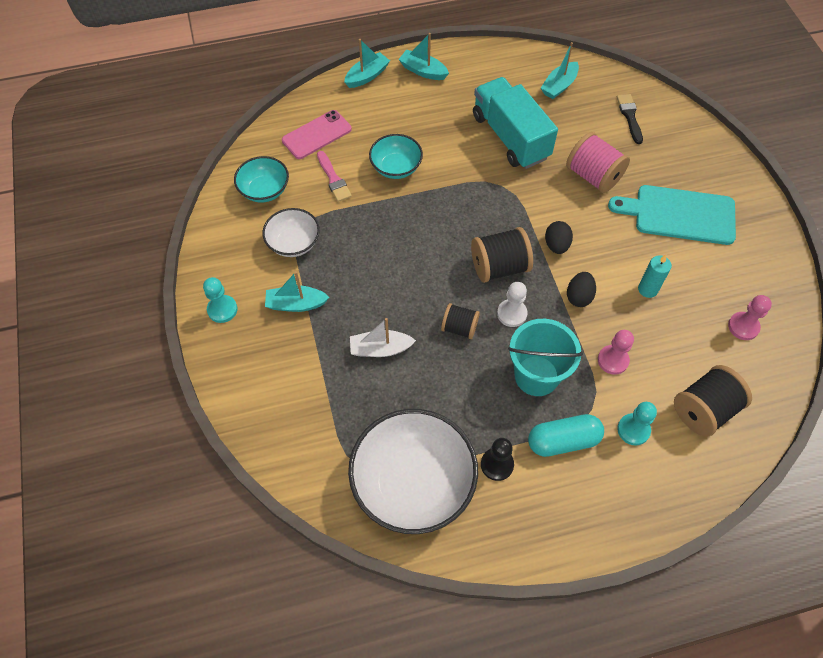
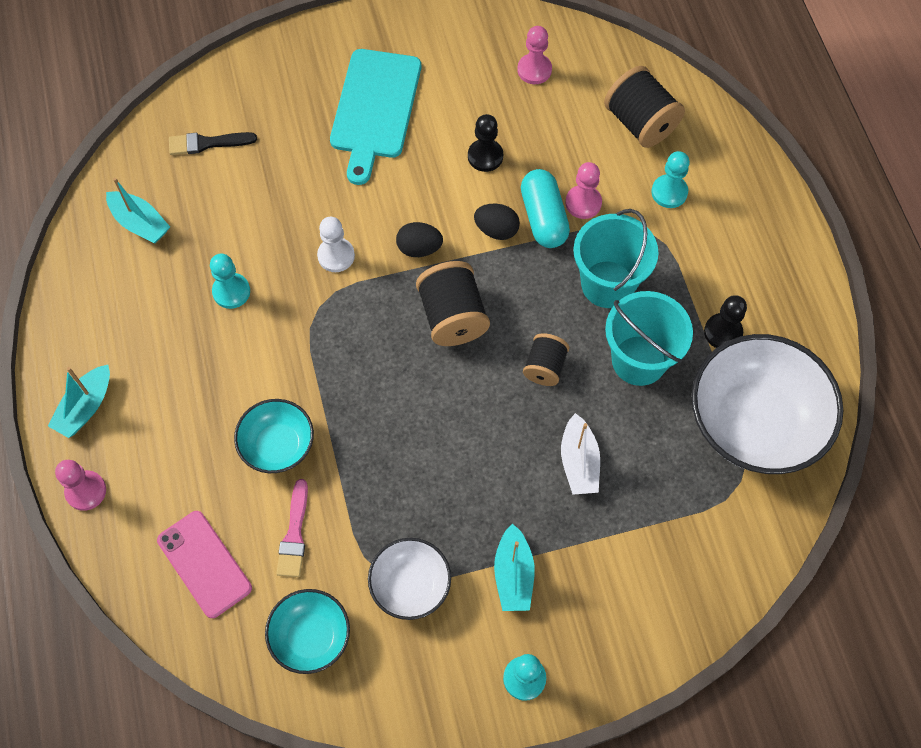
camera: 90 degrees left, 5 degrees up
(333, 179) = (294, 534): pink brush -> pink brush turned 120 degrees clockwise
(367, 76) = (86, 491): turquoise boat -> pink pawn
(467, 396) = (639, 360): none -> turquoise bucket
(510, 137) = (231, 291): turquoise truck -> turquoise pawn
(512, 314) = (522, 306): white pawn -> white pawn (336, 256)
(563, 441) = (688, 262): turquoise capsule -> turquoise capsule (543, 218)
(593, 176) = (308, 196): pink spool -> none
(647, 289) = (485, 156): turquoise candle -> black pawn

